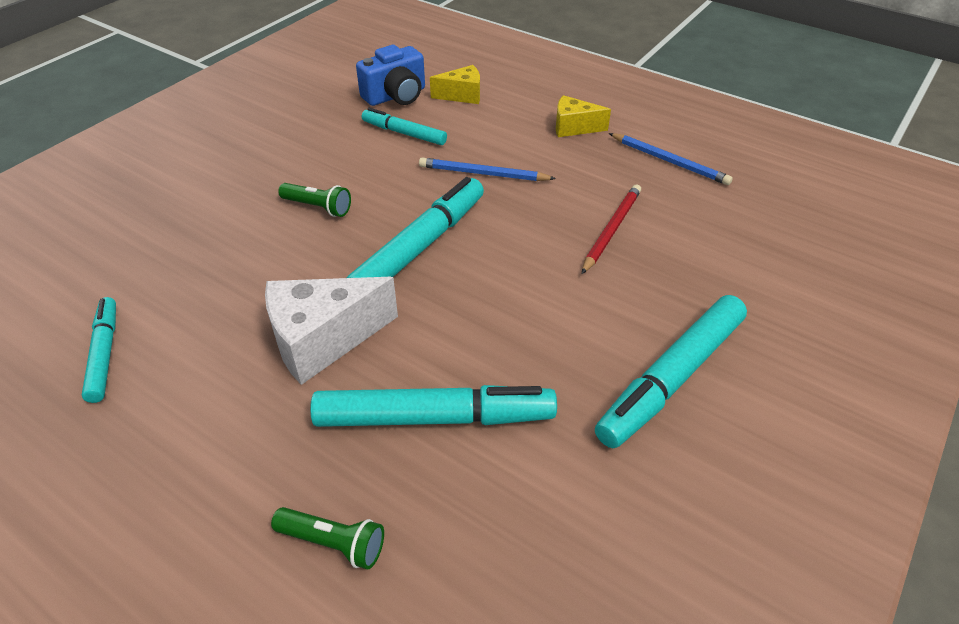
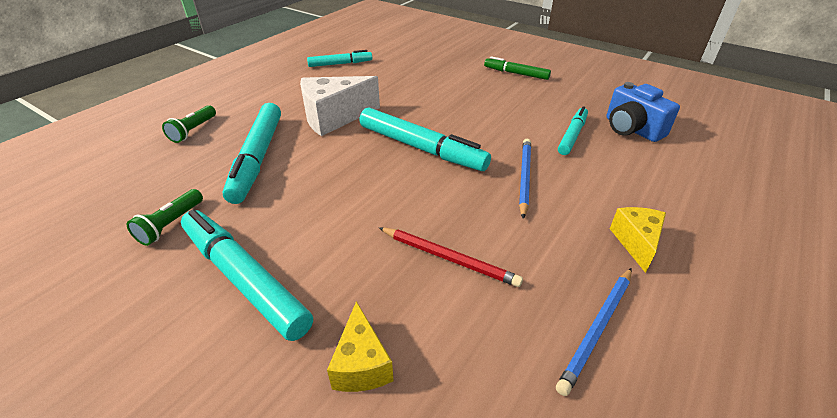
camera: 90 degrees right, 5 degrees down
(232, 154) = (516, 73): none -> green marker
(318, 207) = (463, 106): green flashlight -> green flashlight (171, 225)
(323, 340) = (334, 118): white cheese -> white cheese turned 90 degrees counterclockwise
(462, 95) = (657, 165): yellow cheese -> yellow cheese (361, 364)

